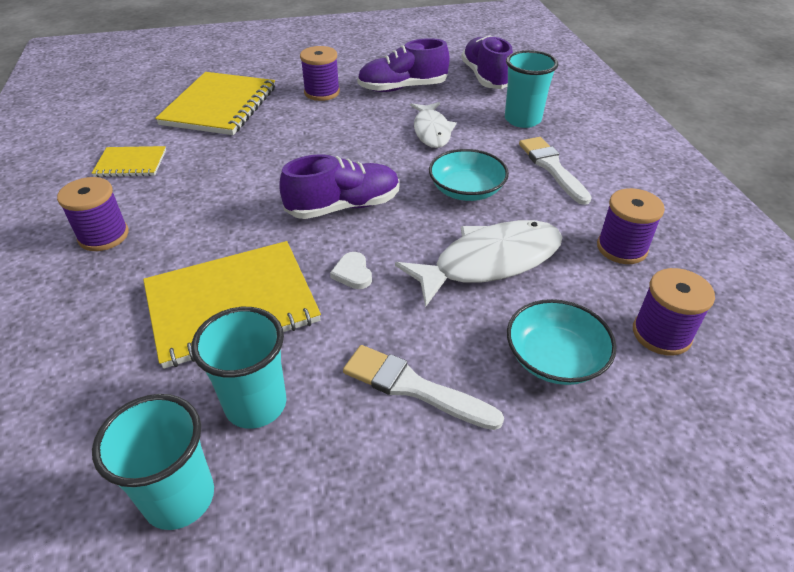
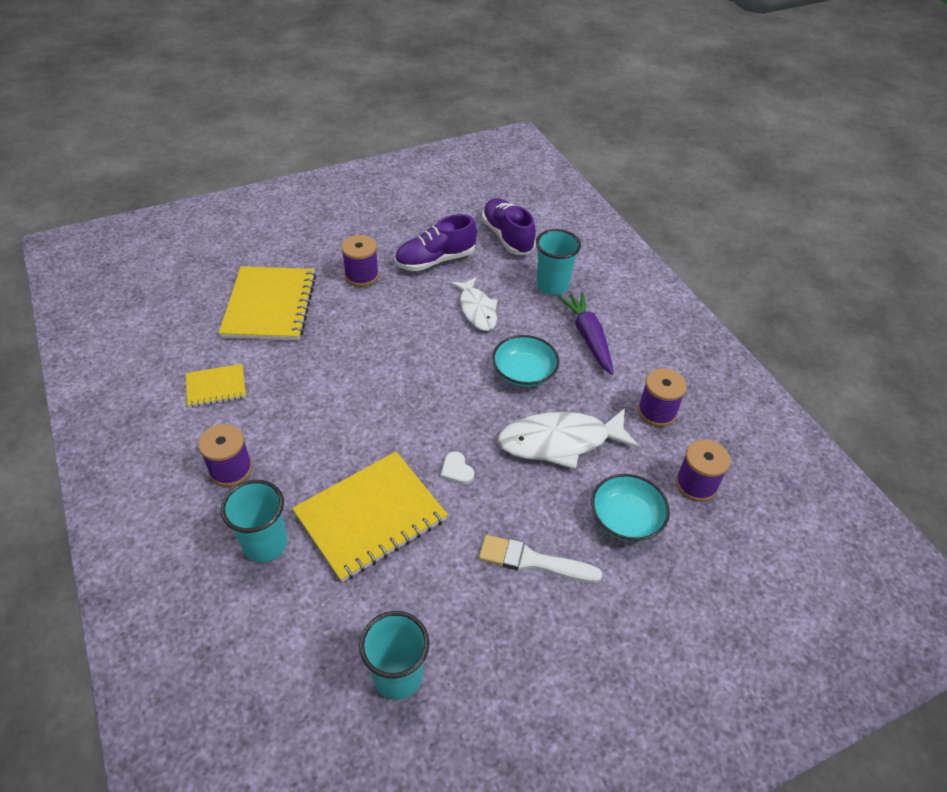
camera: 15 degrees left, 5 degrees up
(256, 404) = (423, 597): turquoise cup -> turquoise cup (265, 544)
(344, 206) = (427, 405): purple shoe -> none
(489, 262) = (560, 442): white fish -> white fish turned 150 degrees counterclockwise
(552, 168) = (588, 337): white brush -> purple carrot

